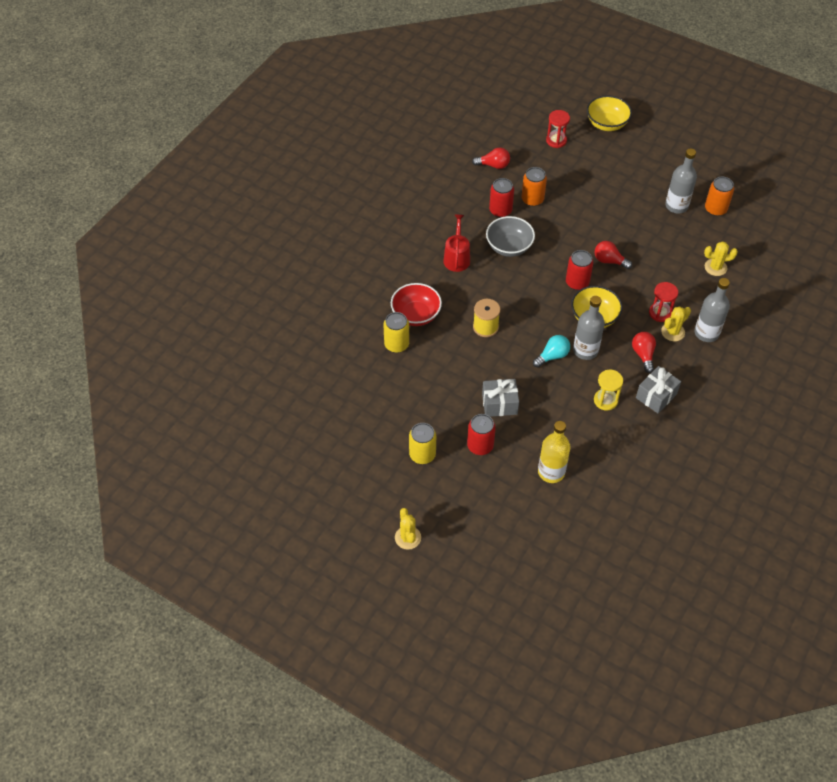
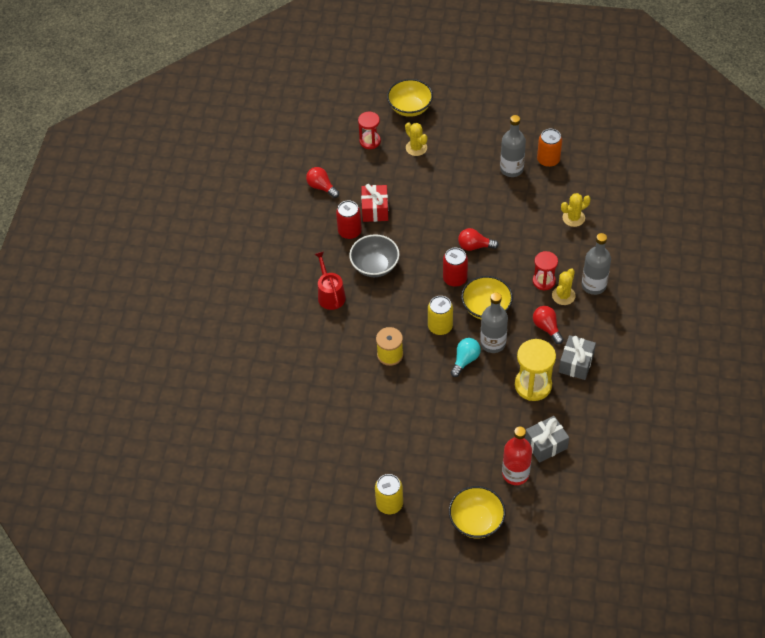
camera: 20 degrees left, 0 degrees up
(396, 344) = (313, 404): yellow can -> yellow can (440, 326)
(408, 537) = (414, 590): yellow cactus -> yellow cactus (416, 148)
(416, 315) = (318, 367): red bowl -> none
(480, 446) = (439, 474): red can -> none
(493, 165) = (321, 187): red light bulb -> red light bulb turned 120 degrees counterclockwise
(494, 499) = (476, 521): none -> yellow bowl
(499, 404) = (438, 426): grey gift -> grey gift (545, 444)
(532, 199) = (375, 210): orange can -> red gift
(551, 472) = (515, 474): yellow bottle -> red bottle
(605, 400) = (533, 385): yellow hourglass -> yellow hourglass, size x1.54

